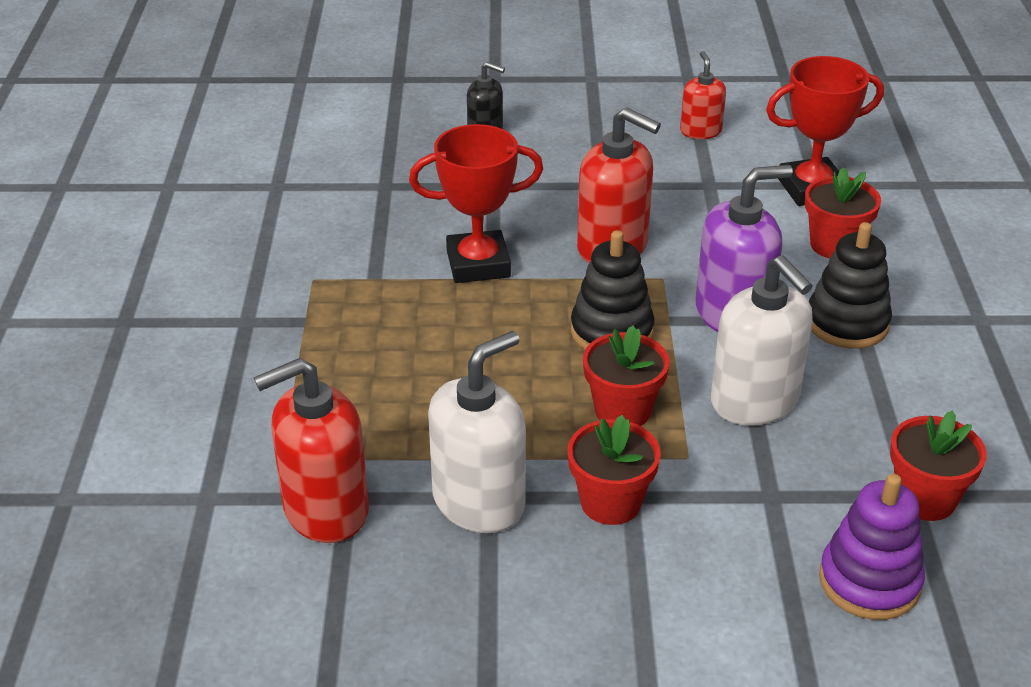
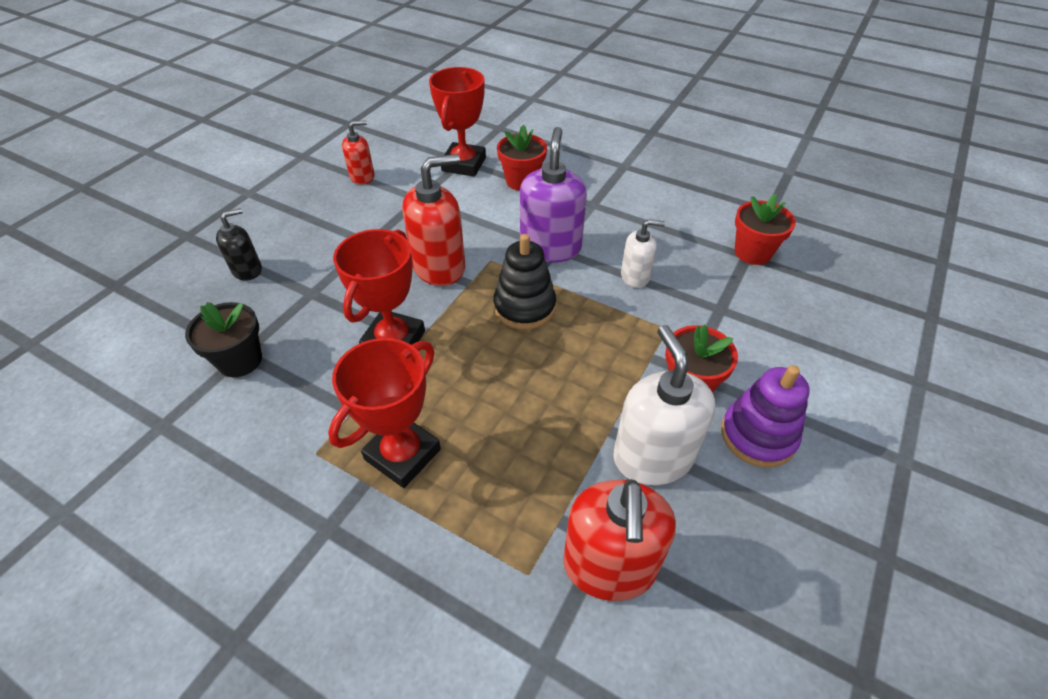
camera: 60 degrees left, 10 degrees up
(350, 329) = (402, 454): none -> red trophy
(375, 188) = (240, 360): none -> black flower pot
(622, 410) = (605, 338): red flower pot -> none
(700, 131) = (362, 176): red soap dispenser -> red soap dispenser turned 135 degrees clockwise
(755, 401) = (635, 276): white soap dispenser -> white soap dispenser, size x0.57
(847, 323) = (593, 209): black stacking toy -> none
(869, 581) = (808, 304): purple stacking toy -> purple stacking toy (758, 435)

